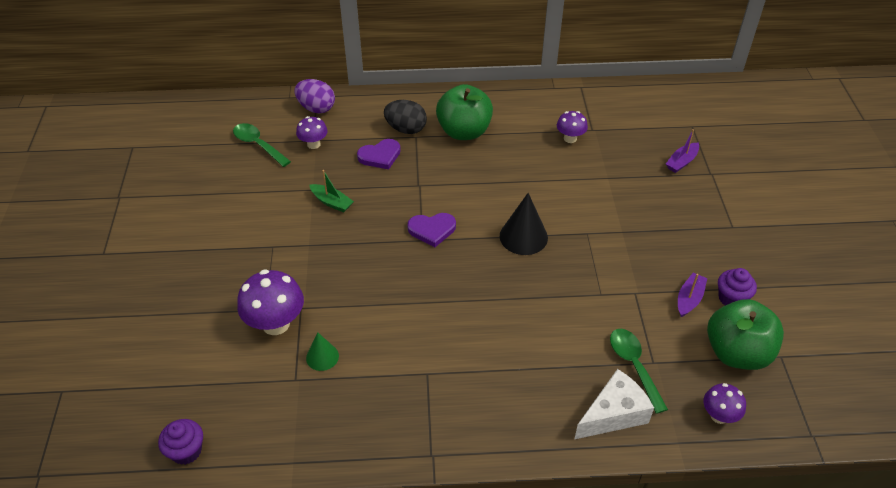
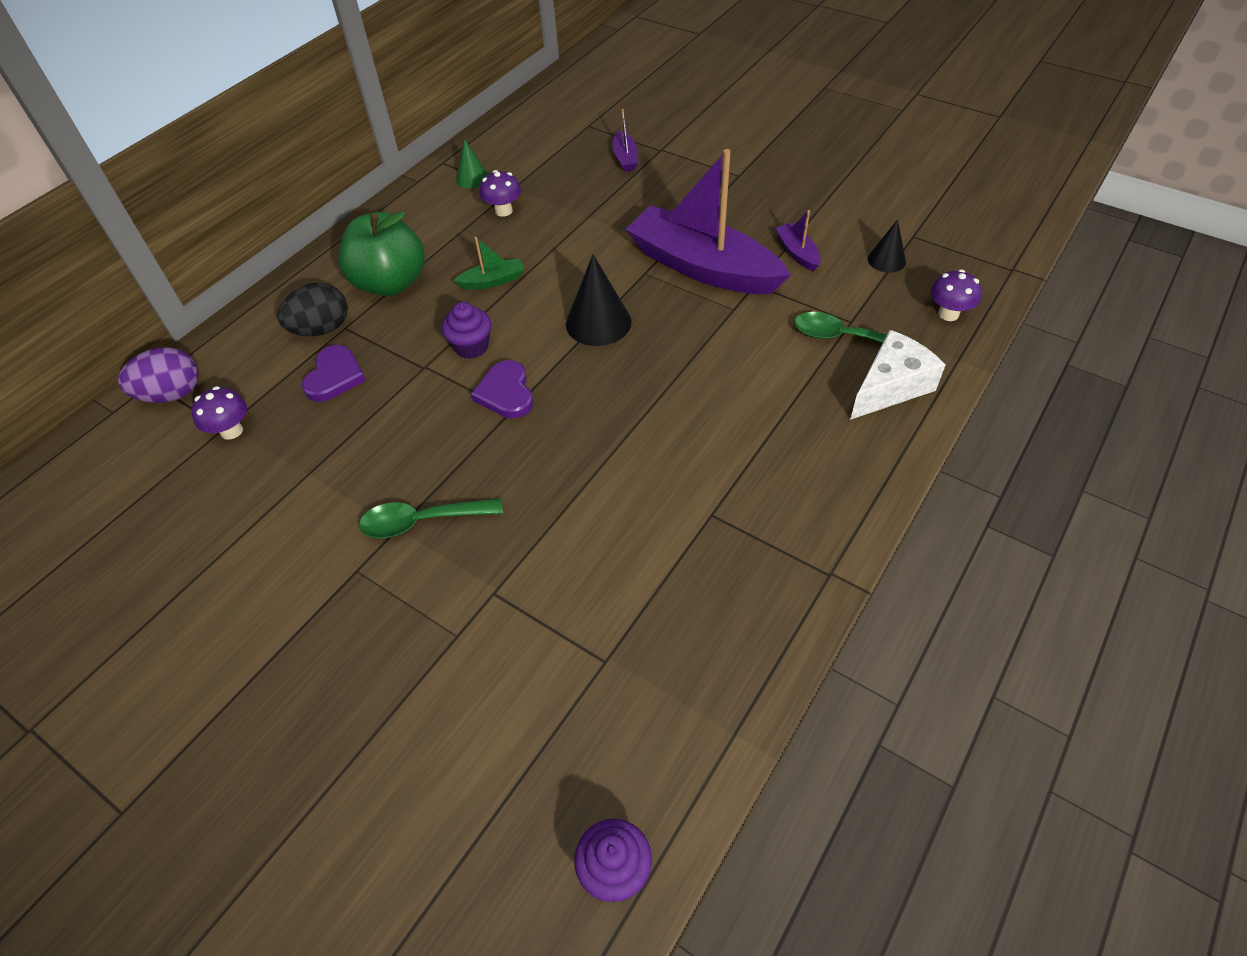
camera: 50 degrees left, 5 degrees up
(258, 145) = (154, 492): green spoon -> green spoon (422, 521)
(276, 324) = (493, 636): purple mushroom -> none
(322, 357) = (595, 610): green cone -> green cone (472, 178)
(332, 202) = (353, 465): green boat -> green boat (492, 281)
(432, 230) = (506, 393): purple heart -> purple heart turned 135 degrees clockwise
(613, 414) = (890, 387): white cheese -> white cheese turned 45 degrees clockwise
(622, 258) = (703, 267): none -> purple boat
(731, 298) = (821, 226): purple cupcake -> purple cupcake (471, 347)
(737, 353) = (886, 260): green apple -> black cone

